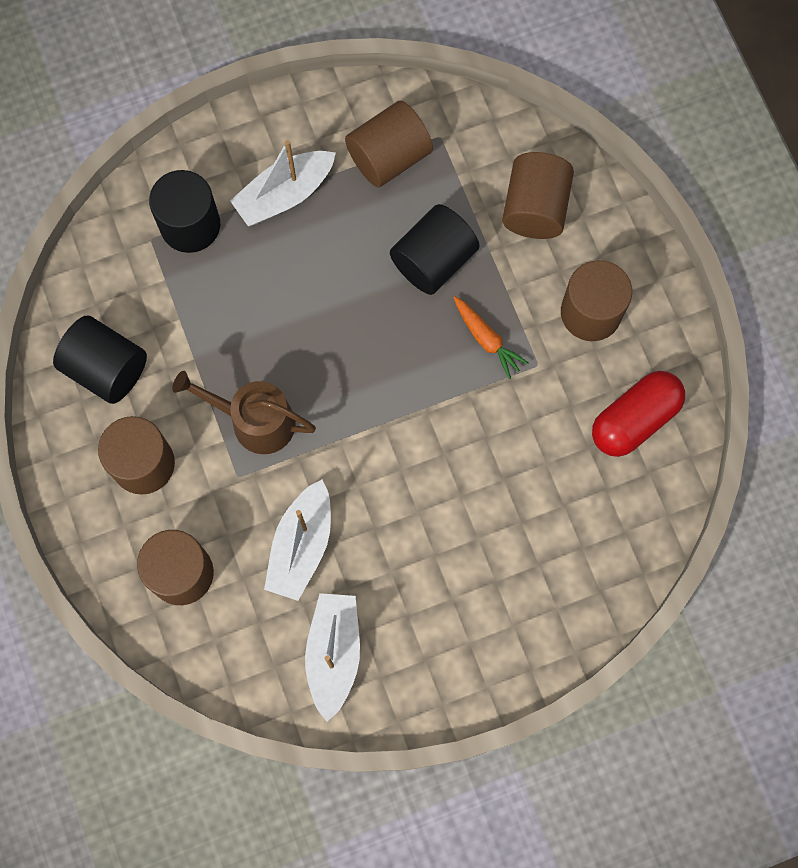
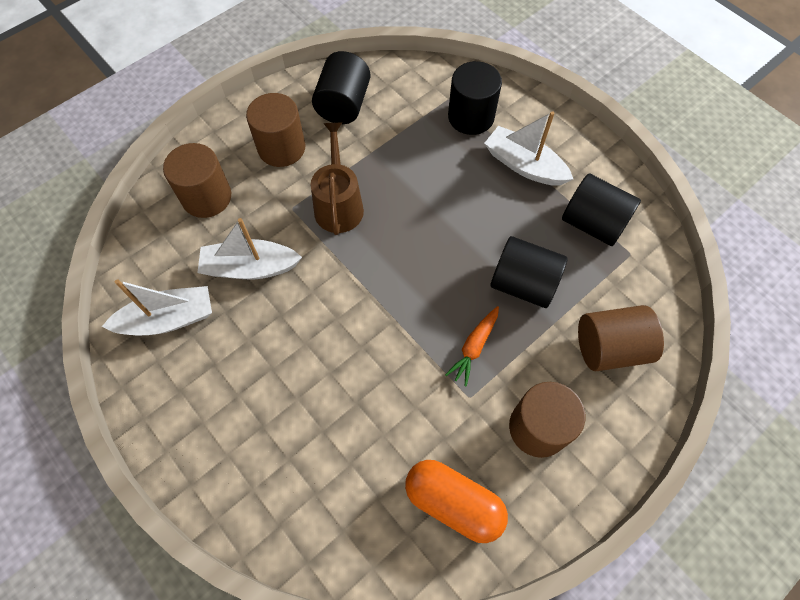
camera: 70 degrees right, 10 degrees down
(389, 157) = (592, 223): brown cylinder -> black cylinder
(634, 419) = (453, 503): red capsule -> orange capsule

